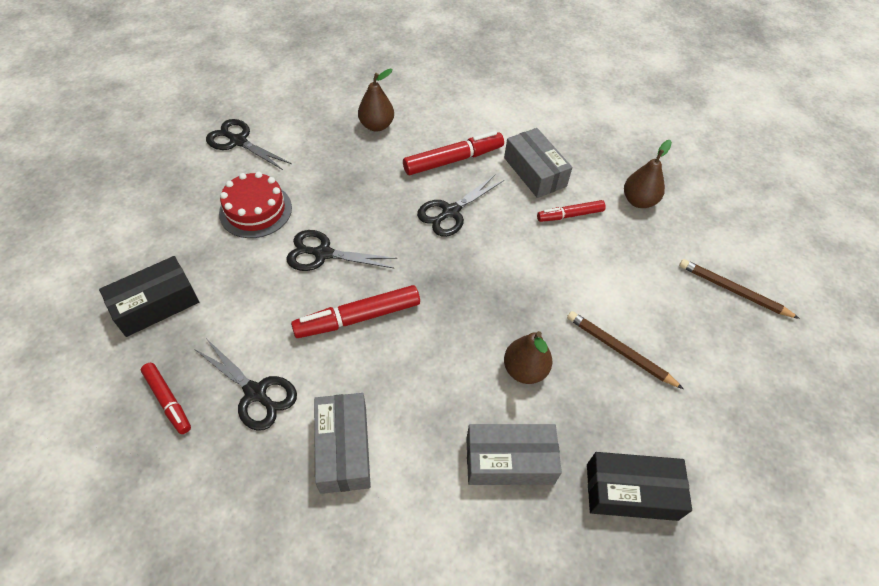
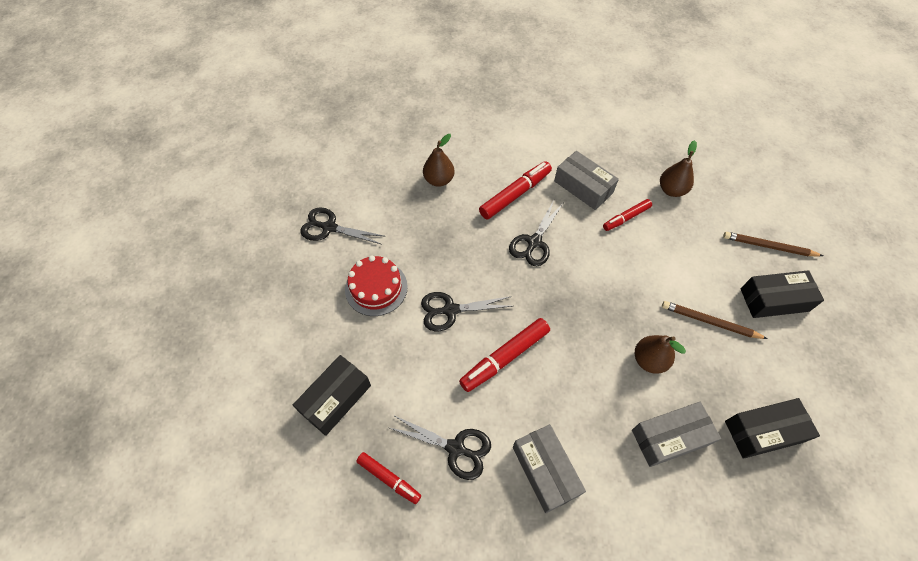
camera: 15 degrees left, 5 degrees up
(713, 350) = (774, 300): none -> black box

